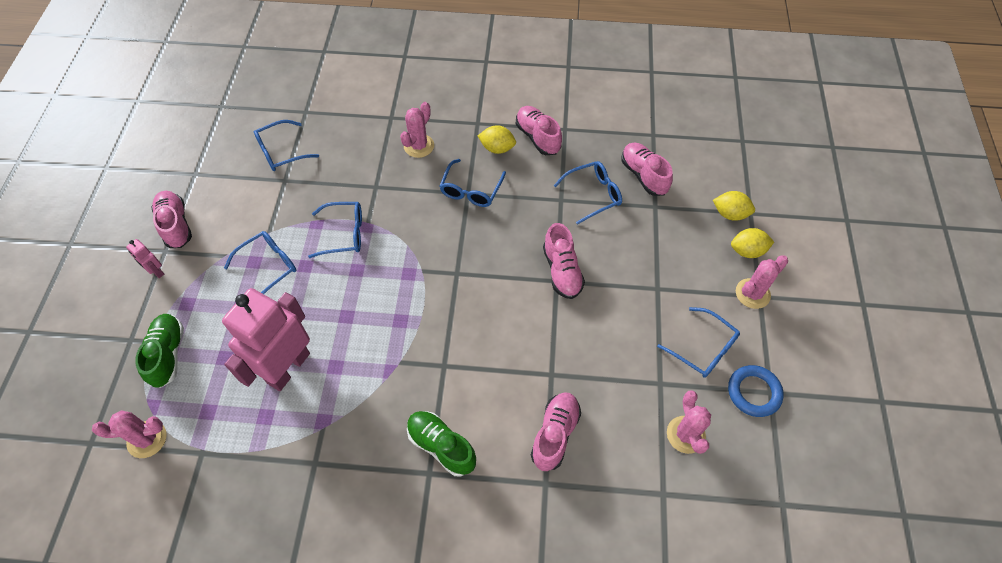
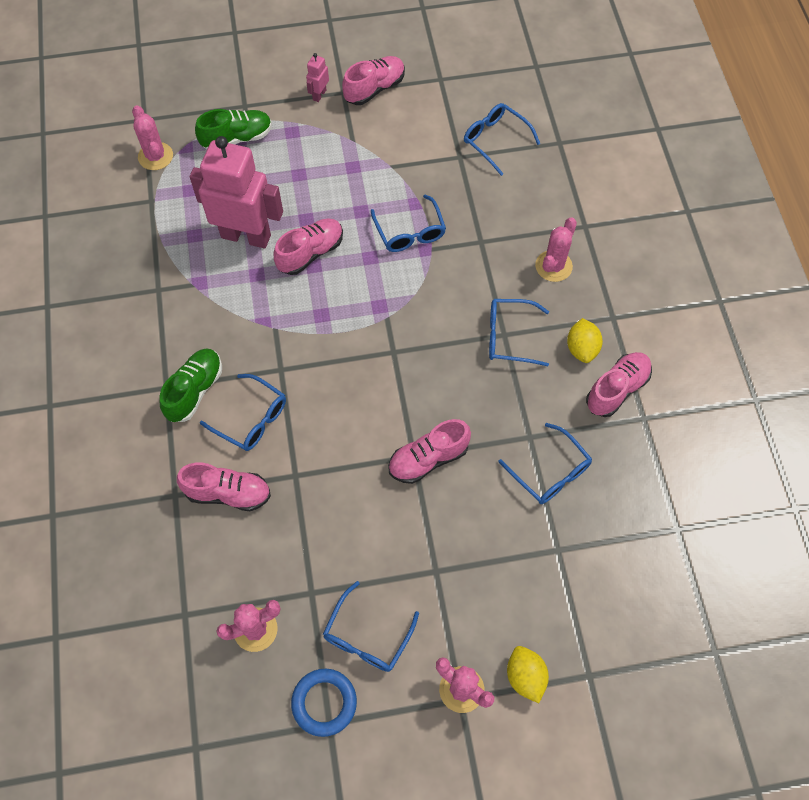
camera: 75 degrees right, 5 degrees up
(268, 266) = (351, 181): blue glasses -> blue glasses (251, 419)
(419, 146) = (553, 266): pink cactus -> pink cactus turned 75 degrees counterclockwise
(643, 175) = (602, 528): pink shoe -> pink shoe (310, 253)
(730, 214) = (578, 647): yellow lemon -> none

